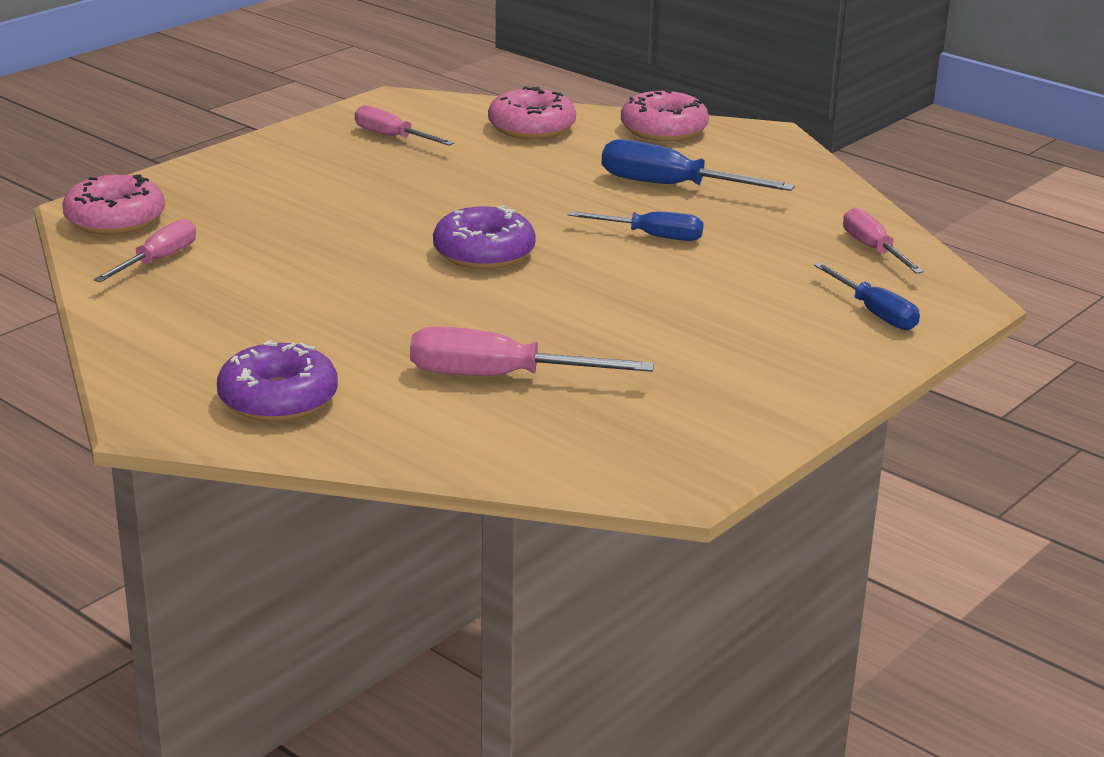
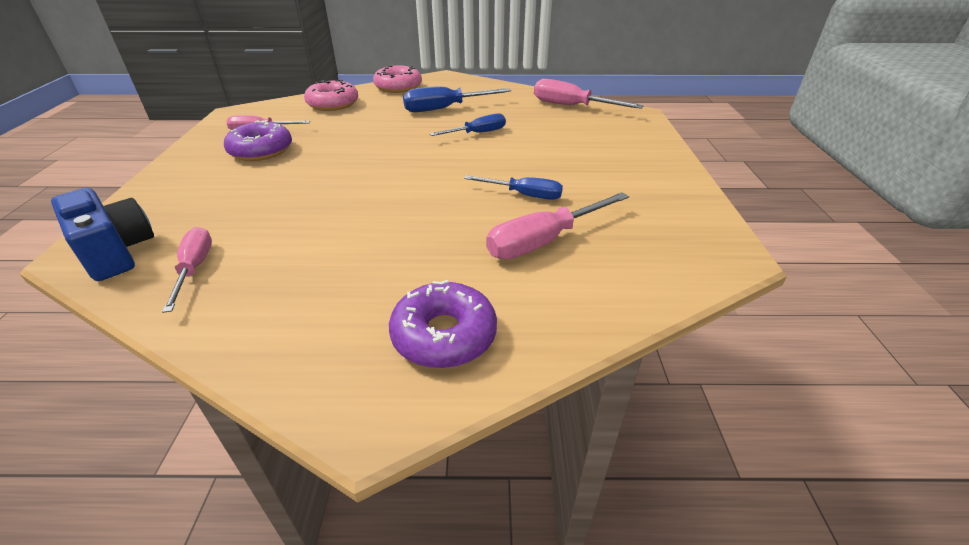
camera: 40 degrees left, 10 degrees up
(115, 219) = (116, 252): pink donut -> blue camera
(484, 253) = (412, 173): purple donut -> purple donut (261, 151)
(873, 249) = (572, 106): pink screwdriver -> pink screwdriver, size x1.53
(874, 313) = (625, 131): blue screwdriver -> blue screwdriver (524, 195)

